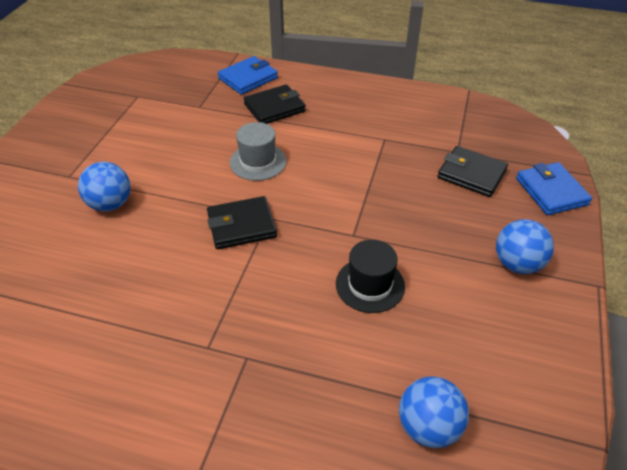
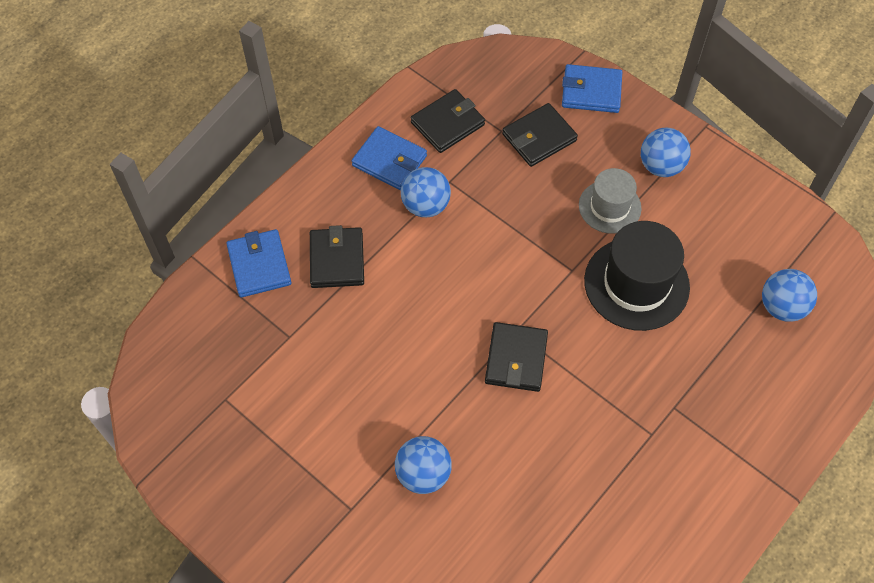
camera: 65 degrees left, 15 degrees up
(258, 162) = (425, 311): grey hat -> grey hat (609, 207)
(353, 134) = (425, 205): none -> blue ball
(370, 285) = (636, 284): black hat -> black hat, size x1.62
(377, 105) = (389, 161): none -> blue wallet
(437, 122) = (448, 124): none -> black wallet

